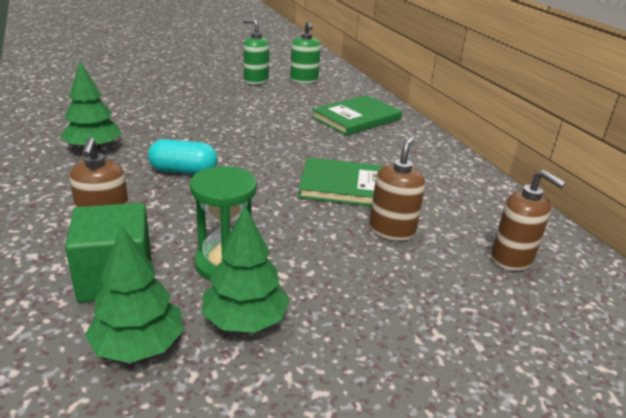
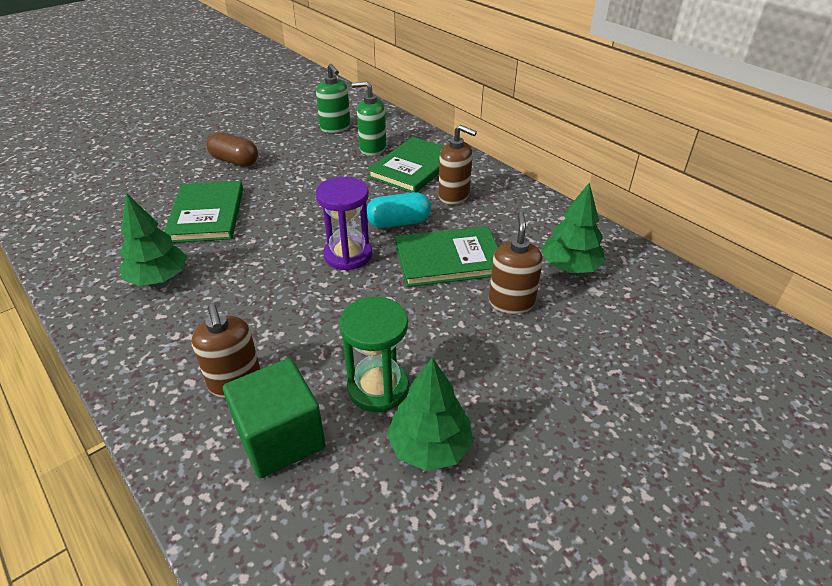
camera: 15 degrees left, 10 degrees up
(138, 346) = (346, 507): green tree -> green tree (570, 267)
(160, 116) = (207, 214): none -> green book
(183, 171) = (274, 284): turquoise capsule -> turquoise capsule (399, 222)
(206, 87) = (234, 161): none -> brown capsule
(256, 80) = (284, 139): green soap dispenser -> green soap dispenser (372, 148)
(260, 165) = (348, 255): none -> purple hourglass
(512, 259) = (627, 304): brown soap dispenser -> brown soap dispenser (454, 196)

